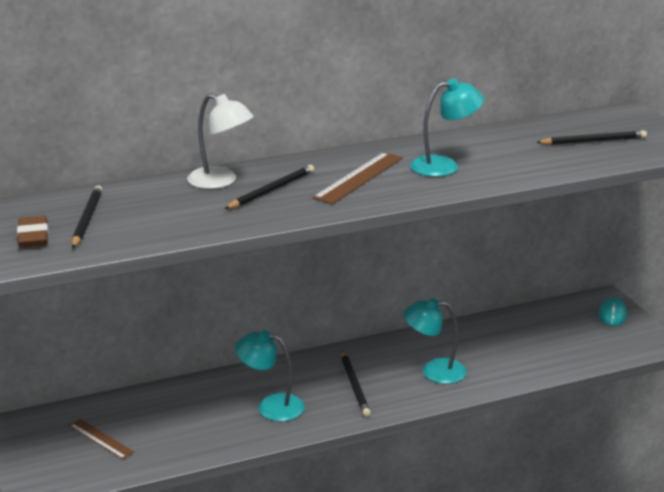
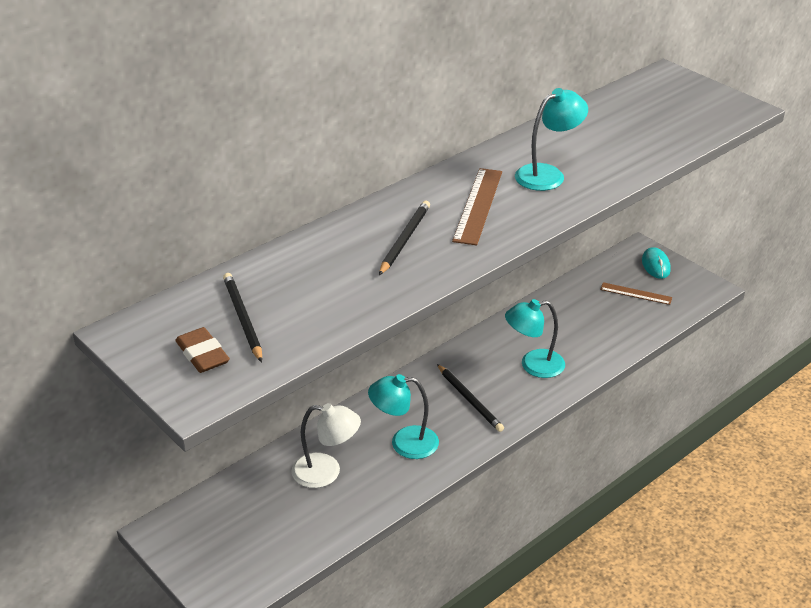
camera: 20 degrees left, 10 degrees up
(101, 439) = (258, 525): brown ruler -> brown ruler (636, 293)
(221, 181) = (345, 238): white lamp -> white lamp (326, 472)
(593, 141) = (660, 117): black pencil -> none

